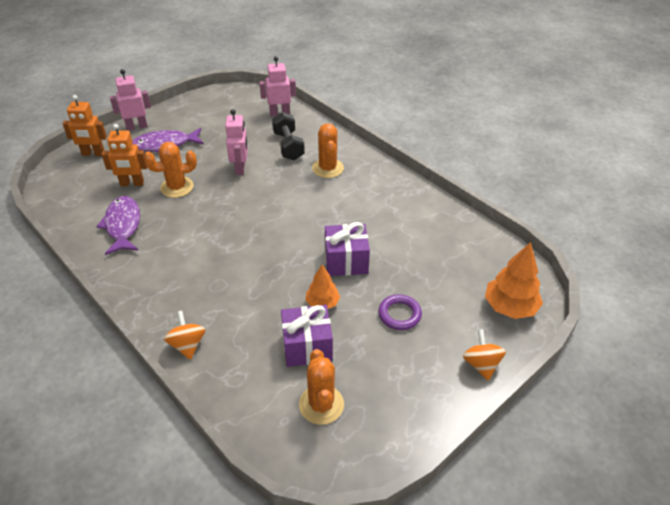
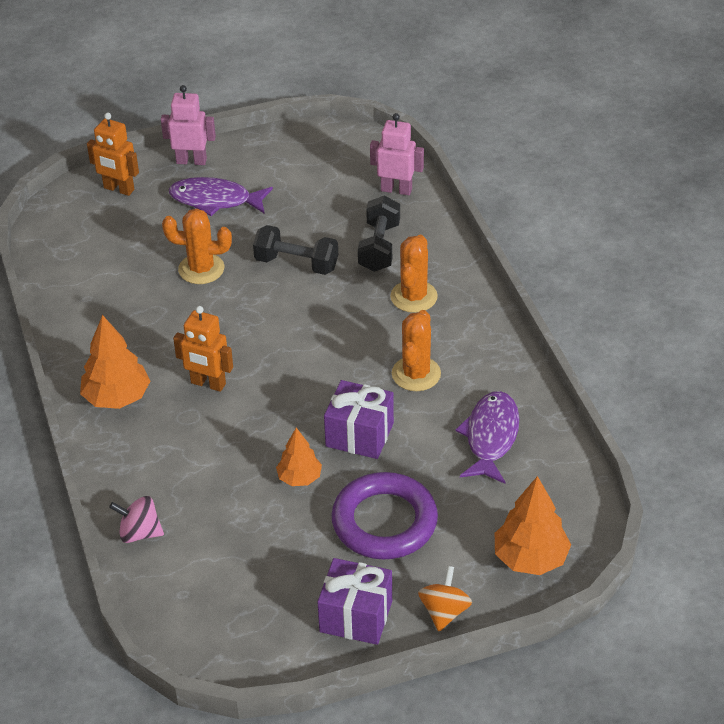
camera: 25 degrees right, 0 degrees up
(123, 225) = (112, 304): purple fish -> purple fish (491, 437)
(132, 183) = (148, 248): orange robot -> orange robot (208, 384)
(157, 288) = (117, 397): none -> orange tree
(187, 345) = (120, 476): orange spinning top -> none
(225, 383) = (139, 533): none -> pink spinning top
(240, 168) = (296, 264): pink robot -> black dumbbell
(307, 347) = (252, 523): purple gift -> purple gift (356, 616)
(321, 405) = (232, 591): orange cactus -> orange cactus (416, 374)
(399, 314) = (384, 522): purple ring -> purple ring, size x1.83

